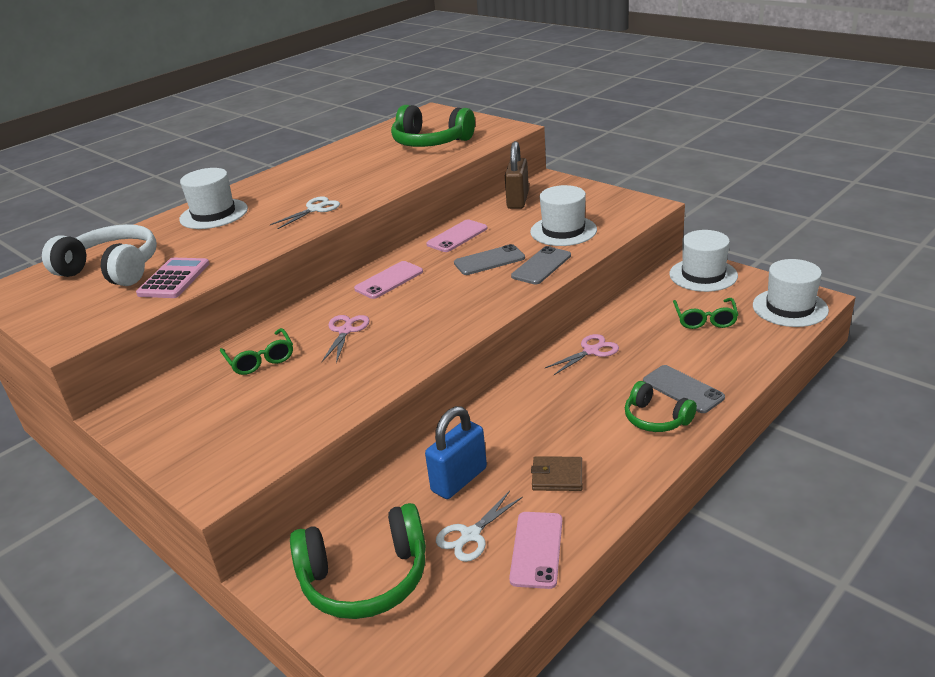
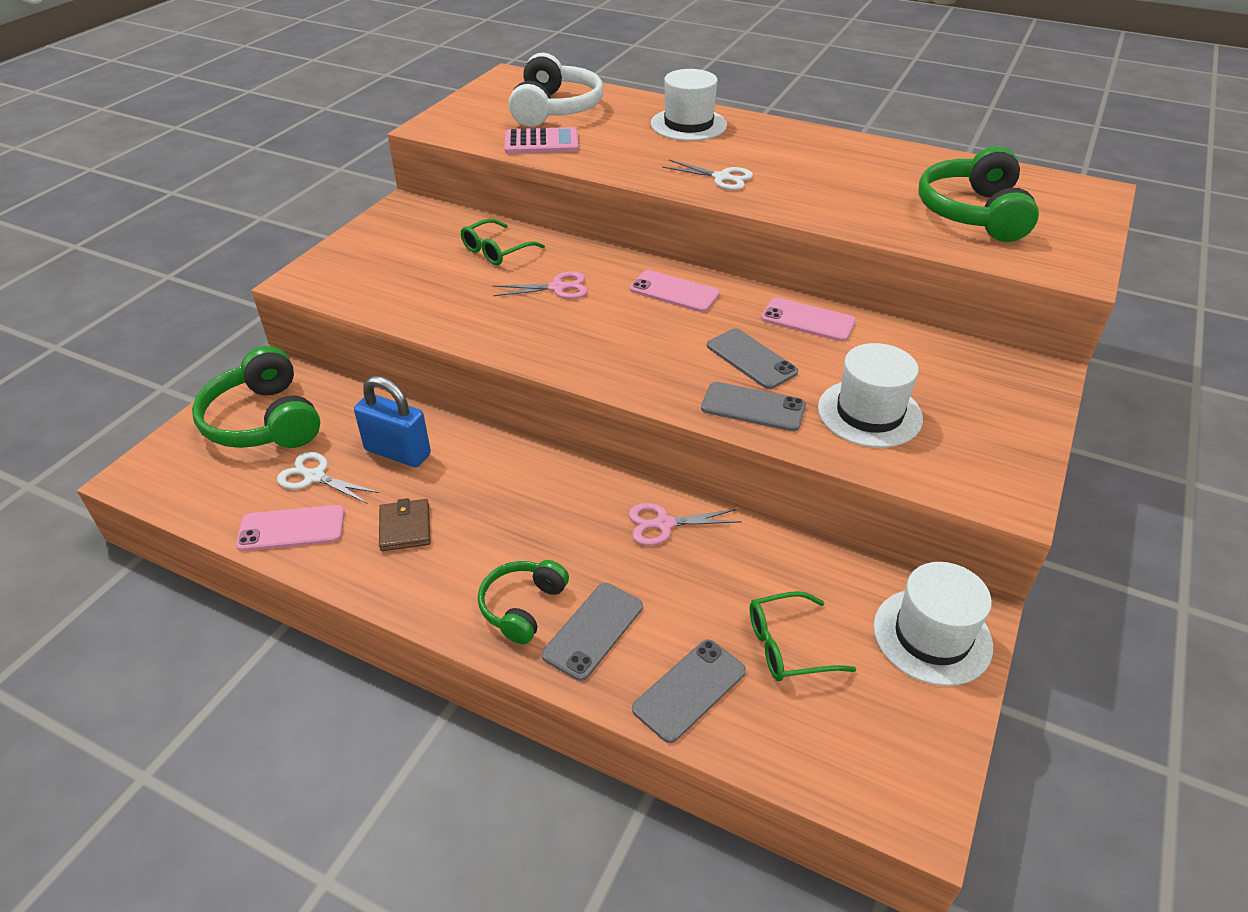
camera: 70 degrees right, 10 degrees up
(518, 200) = (947, 354): brown padlock -> none
(591, 351) = (664, 524): pink scissors -> pink scissors turned 135 degrees clockwise
(735, 357) = (689, 690): none -> grey phone
(790, 308) = (870, 768): white hat -> none

